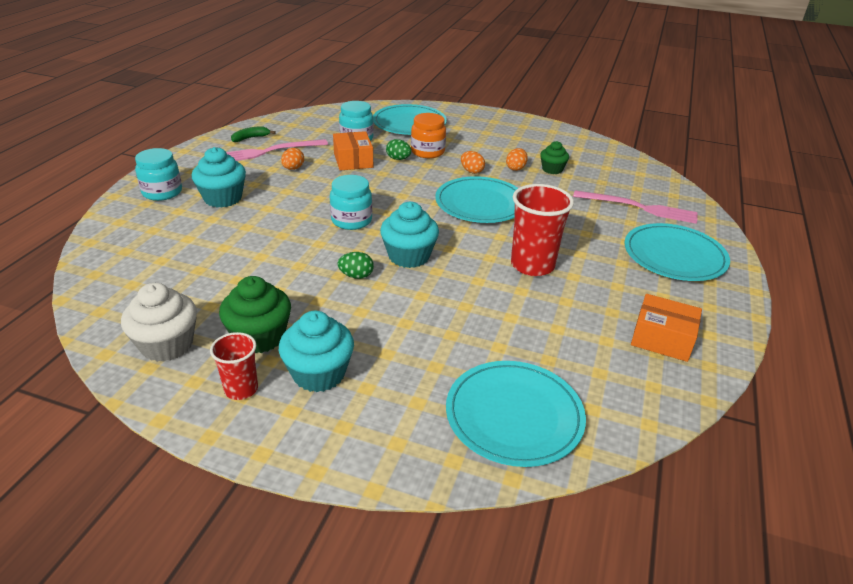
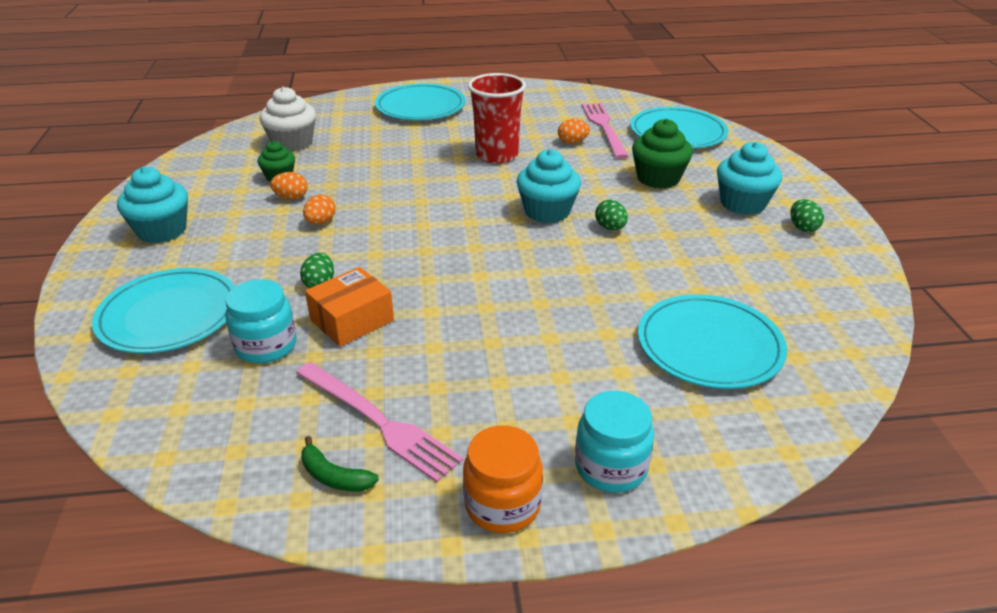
camera: 115 degrees left, 0 degrees up
(167, 345) = (822, 284): white cupcake -> white cupcake (292, 143)
(223, 198) = (565, 390): turquoise cupcake -> turquoise cupcake (162, 230)
(241, 389) = (803, 228): red cup -> green egg
(259, 337) = (747, 243): green cupcake -> green cupcake (658, 178)
(293, 168) = (421, 365): orange egg -> orange egg (572, 142)
(351, 220) = (516, 264): turquoise jar -> none
(427, 152) = (279, 267): orange jar -> orange jar (502, 504)
(480, 203) = (402, 200): turquoise plate -> turquoise plate (709, 345)
(639, 207) = (341, 126): pink fork -> pink fork (604, 128)
(662, 339) = (540, 102): orange box -> none

